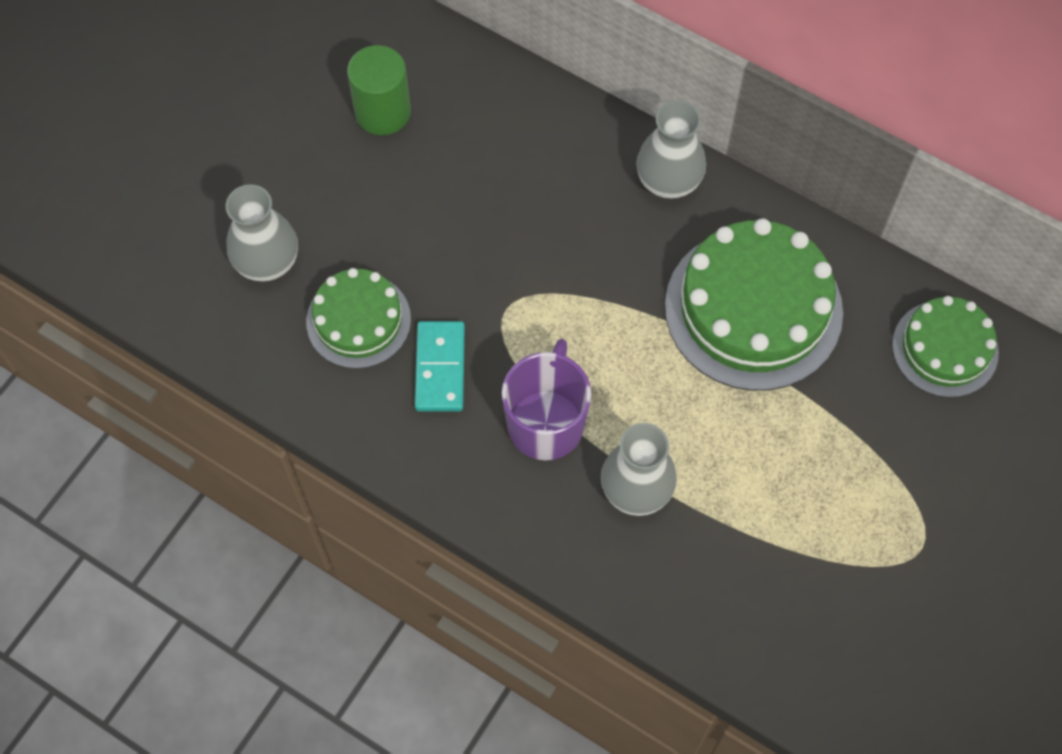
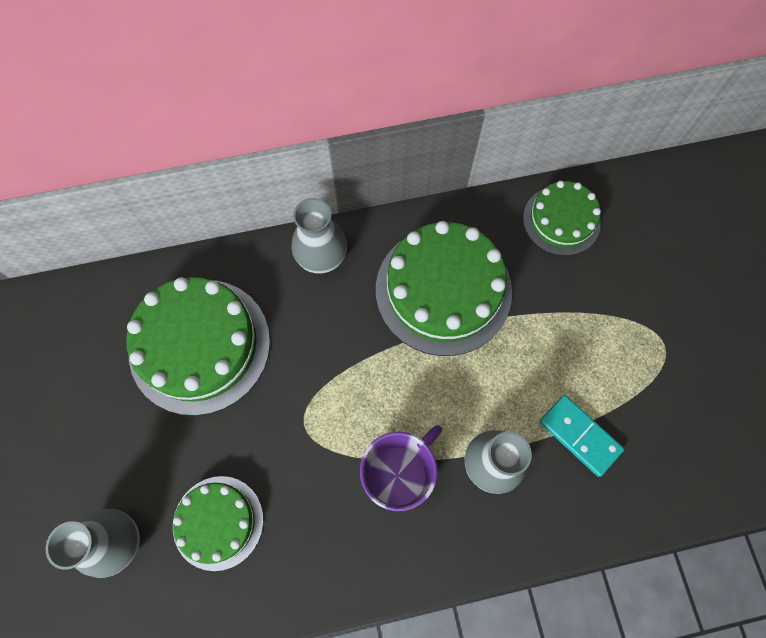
camera: 45 degrees left, 5 degrees up
(383, 112) = (101, 368): green cylinder -> none
(440, 368) = (301, 503): turquoise domino -> turquoise domino (579, 436)
(482, 164) = (199, 345): none -> green cake
(546, 422) = (398, 474): purple mug -> purple mug turned 75 degrees clockwise

